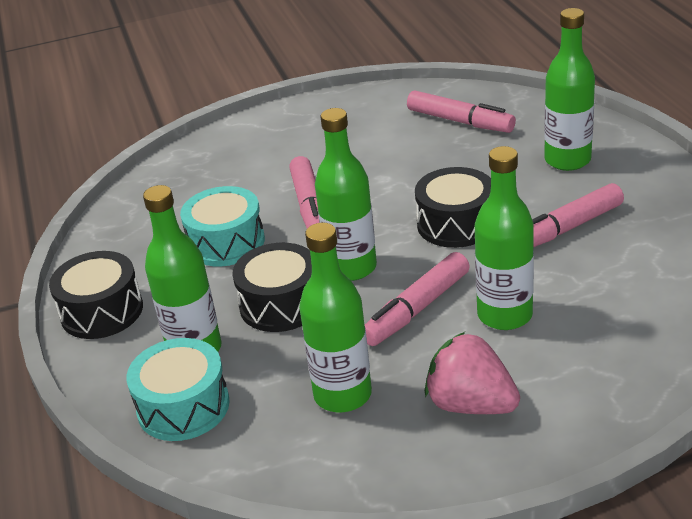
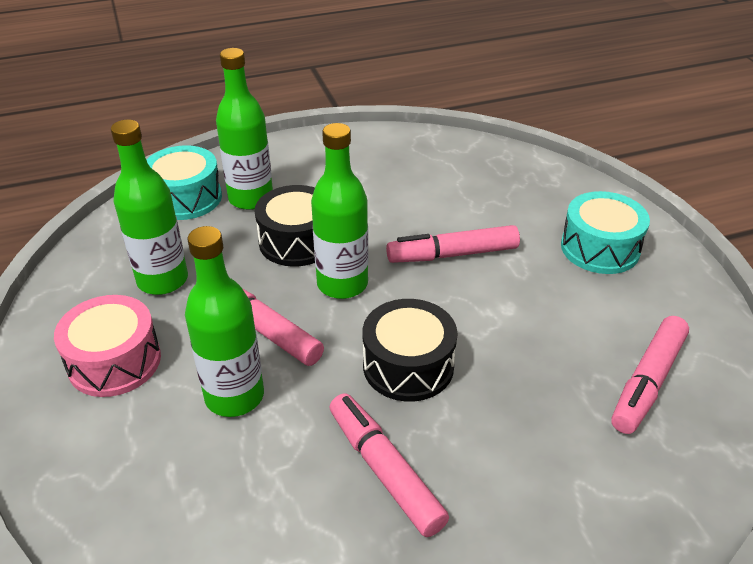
camera: 85 degrees right, 5 degrees up
(102, 311) = (314, 150): black drum -> none
(226, 242) = (397, 205): turquoise drum -> turquoise drum (600, 248)
(471, 404) = (114, 361): pink strawberry -> pink drum
(567, 160) = (552, 493): green bottle -> none

